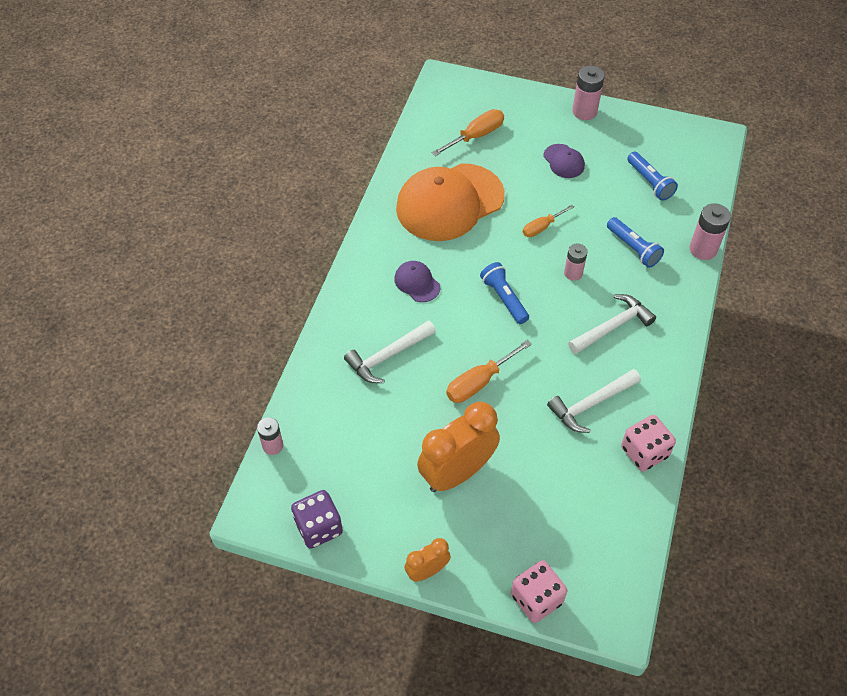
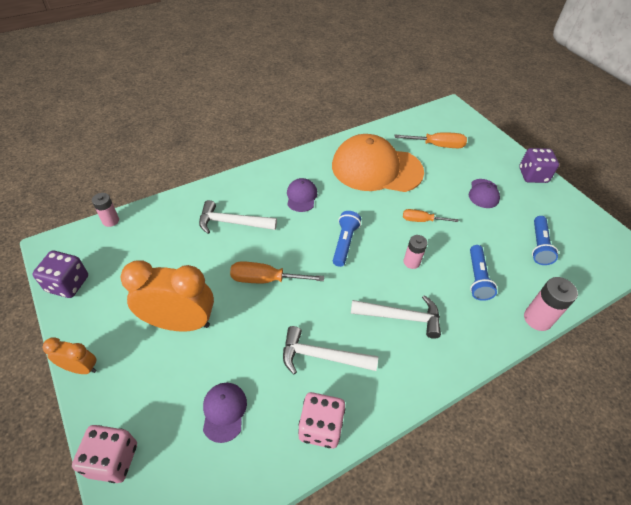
camera: 40 degrees right, 5 degrees down
(570, 501) = (224, 411): none -> purple cap
(584, 111) = (533, 175): pink battery -> purple dice

